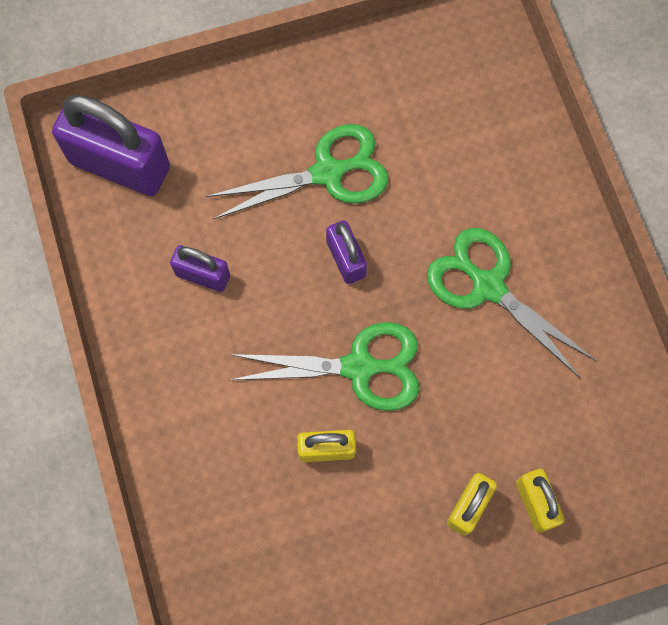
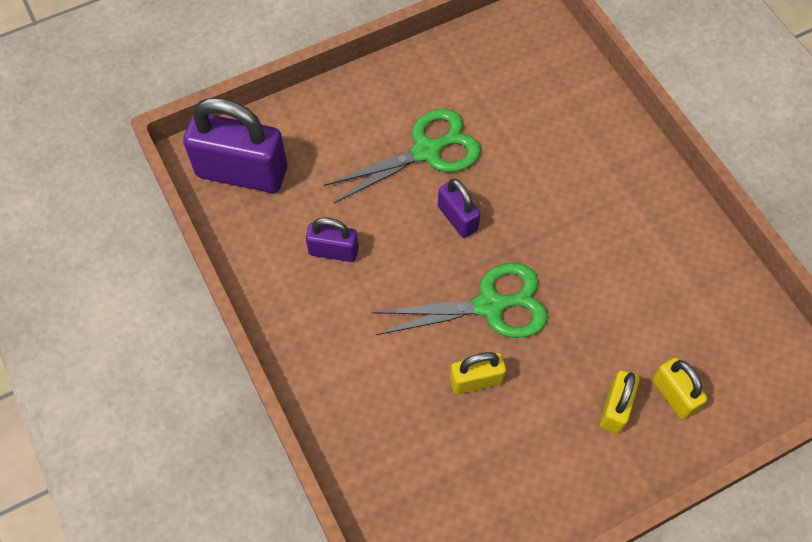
camera: 10 degrees left, 10 degrees down
(488, 286) = (586, 221): green scissors -> none

